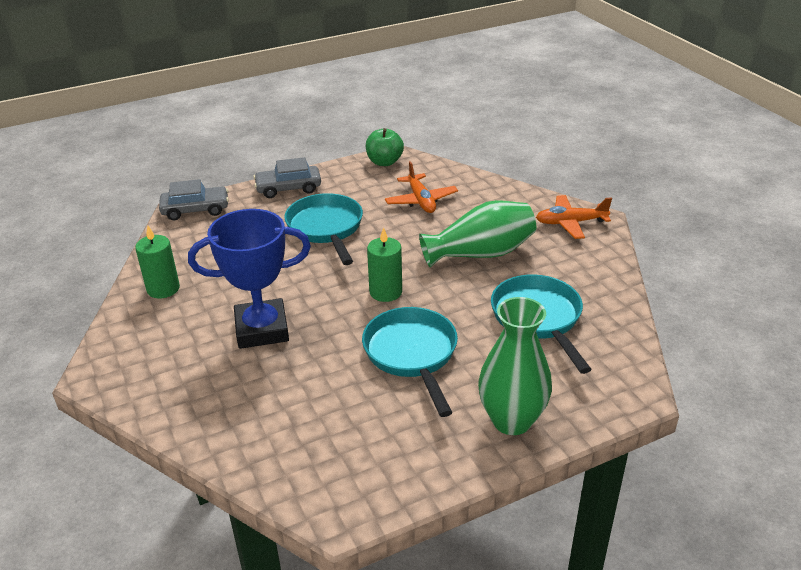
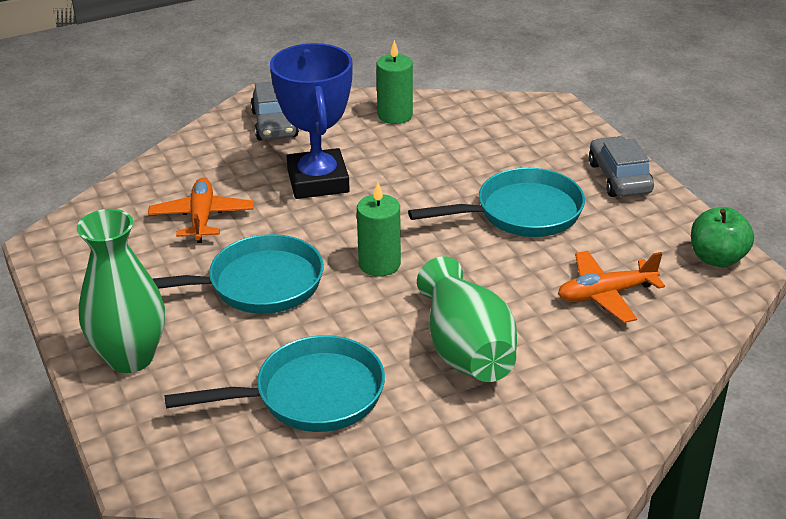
camera: 90 degrees right, 0 degrees up
(195, 210) = (555, 116): grey car -> grey car (275, 124)
(570, 223) = (559, 456): orange plane -> orange plane (202, 218)

